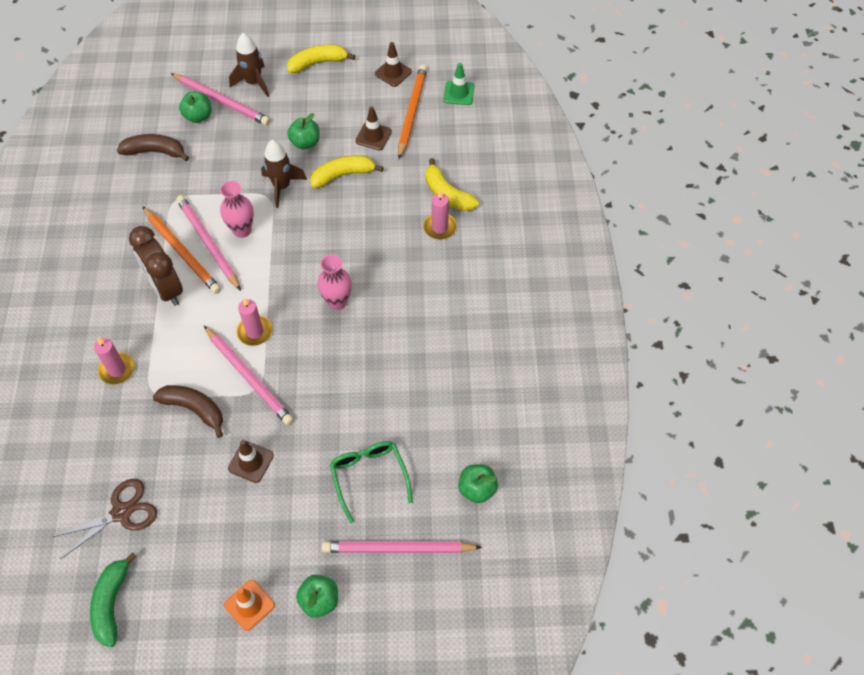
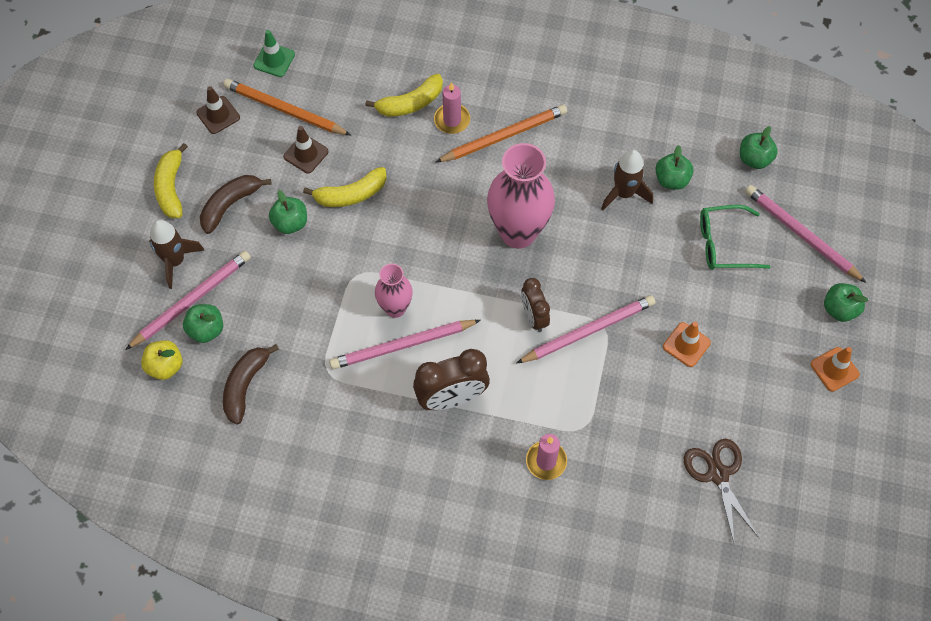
camera: 75 degrees left, 5 degrees up
(112, 603) = (813, 493): green banana -> none
(163, 101) = (165, 366): none -> yellow apple
(182, 252) = (406, 374): orange pencil -> orange pencil (503, 136)
(194, 409) = (614, 389): brown banana -> brown banana (230, 205)
(251, 462) = (686, 344): brown traffic cone -> orange traffic cone
(255, 332) = (534, 317): pink candle -> brown clock
(282, 187) = (346, 258): brown rocket -> brown rocket (624, 193)
(337, 302) = (518, 232): pink vase -> pink vase, size x1.80
(343, 175) = (351, 194): yellow banana -> yellow banana turned 105 degrees counterclockwise
(398, 549) = (801, 235): pink pencil -> pink pencil turned 120 degrees clockwise
(429, 417) = (671, 180): none -> green apple

